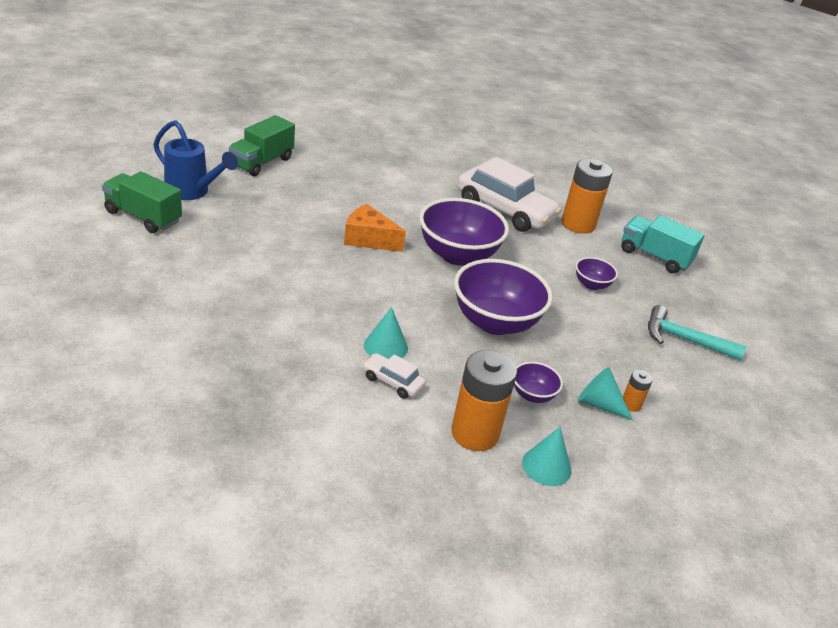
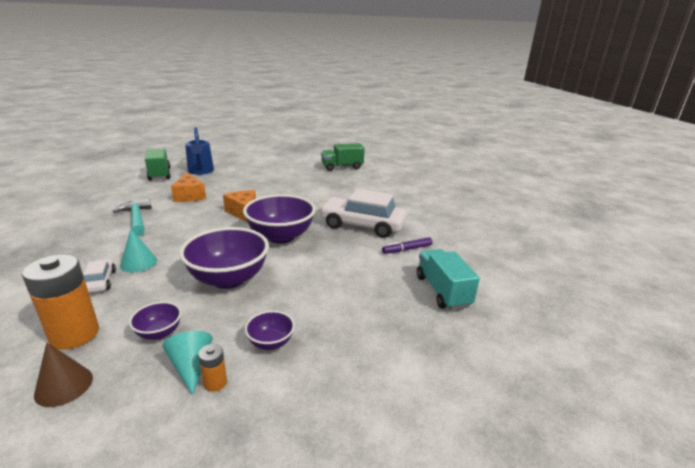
camera: 45 degrees right, 10 degrees down
(260, 238) = (189, 196): none -> orange cheese
(261, 162) = (258, 169): green truck -> green truck (342, 167)
(505, 210) = (362, 225): white car -> white car turned 120 degrees clockwise
(546, 466) = (64, 386): turquoise cone -> brown cone
(578, 224) = (407, 249): orange battery -> purple marker
(591, 284) = (347, 287): purple bowl -> purple bowl (271, 342)
(684, 339) = (362, 360): turquoise hammer -> turquoise hammer (136, 219)

